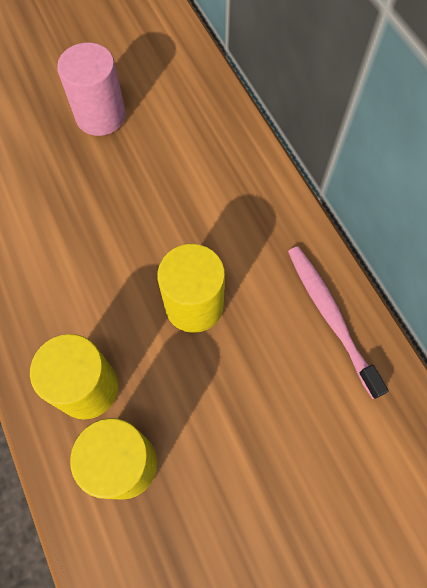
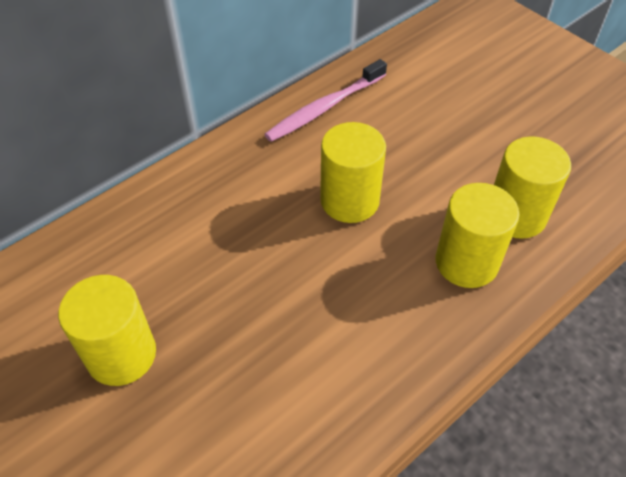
camera: 105 degrees left, 15 degrees down
(100, 116) = (121, 354): pink cylinder -> yellow cylinder

